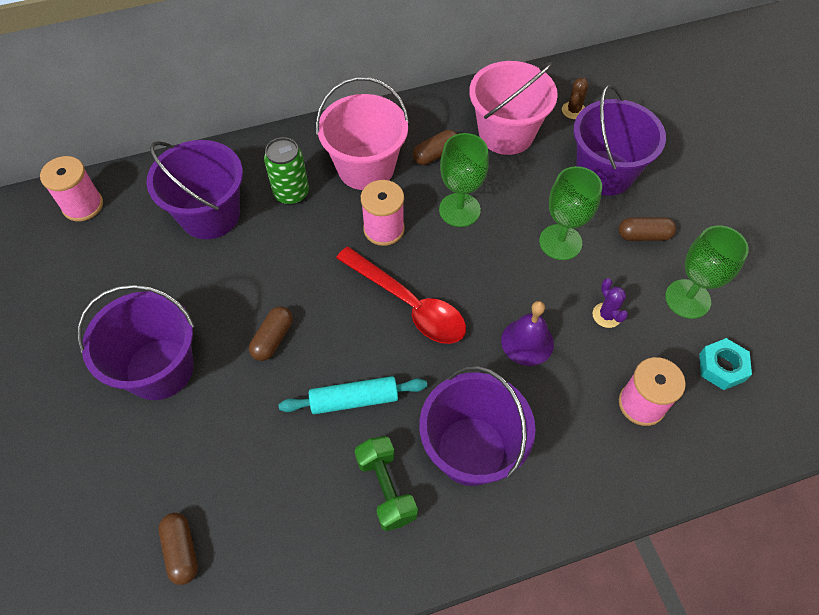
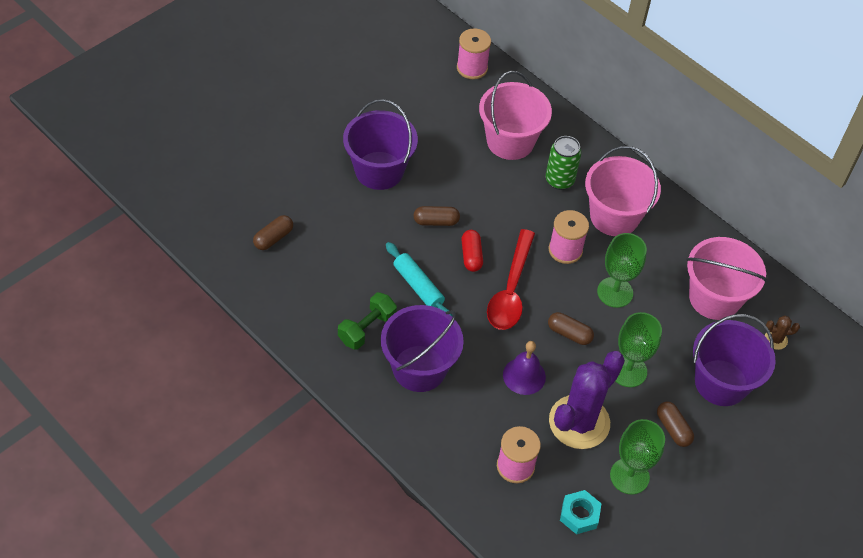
camera: 60 degrees right, 5 degrees down
(210, 215) = (510, 141): purple bucket -> pink bucket
(342, 323) = (471, 256): none -> red capsule
(435, 154) = (658, 257): brown capsule -> brown capsule (569, 334)
(606, 315) = (579, 422): purple cactus -> purple cactus, size x2.48

